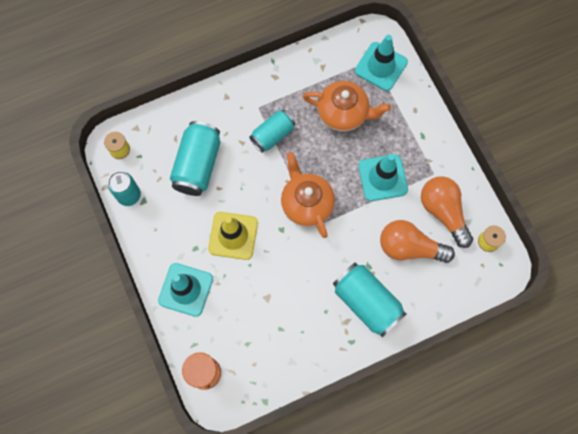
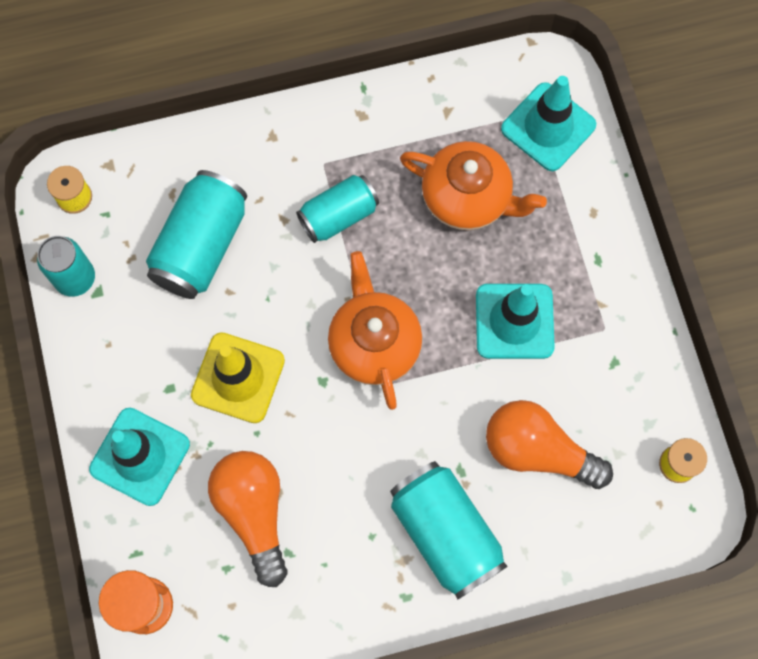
camera: 10 degrees right, 0 degrees up
(443, 212) = (608, 399): orange light bulb -> orange light bulb (254, 513)

